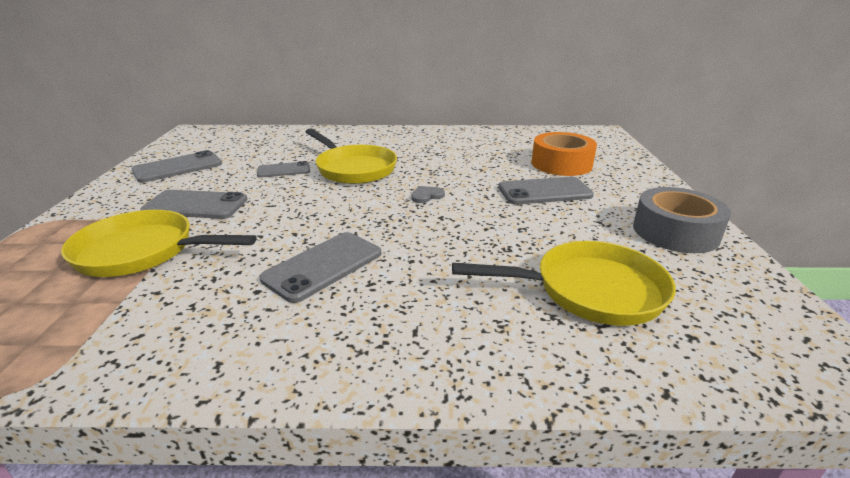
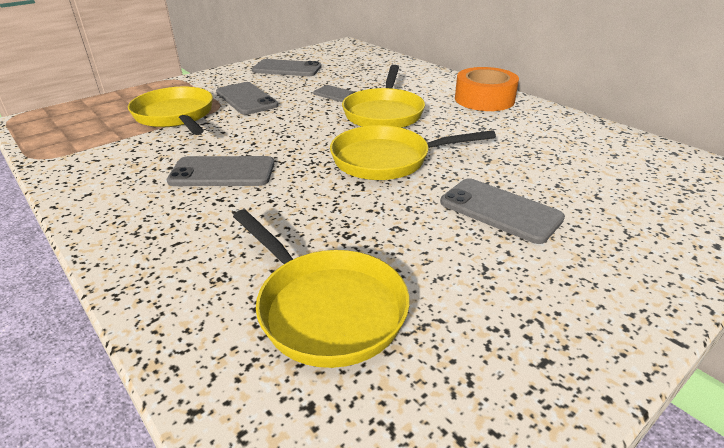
camera: 50 degrees right, 5 degrees up
(426, 196) = (387, 160): grey heart -> yellow pan
(561, 164) = (593, 195): orange tape -> orange tape (484, 99)
(675, 232) = (547, 332): grey tape -> none

